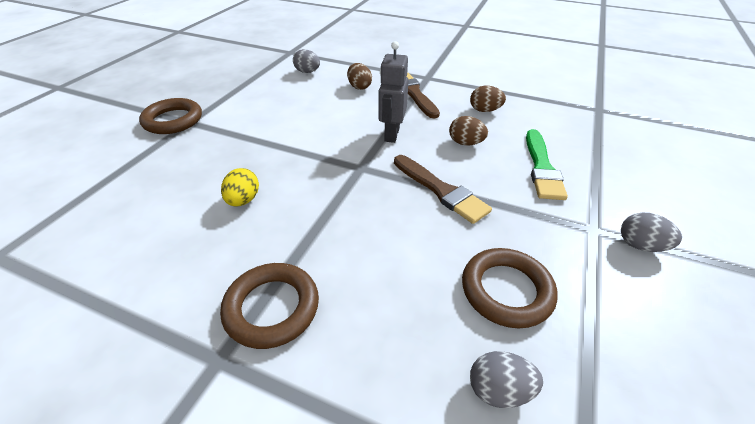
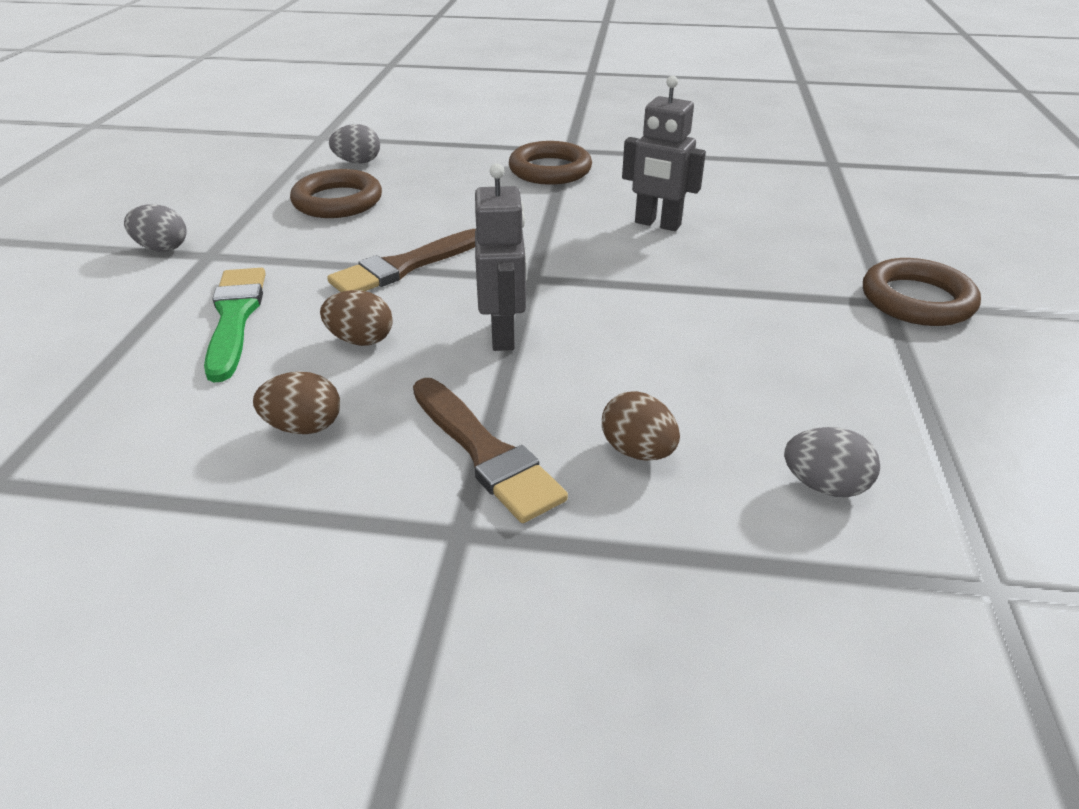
camera: 165 degrees right, 5 degrees down
(243, 200) = (657, 224): yellow egg -> grey robot
(441, 190) = (404, 266): brown brush -> brown brush turned 75 degrees counterclockwise

